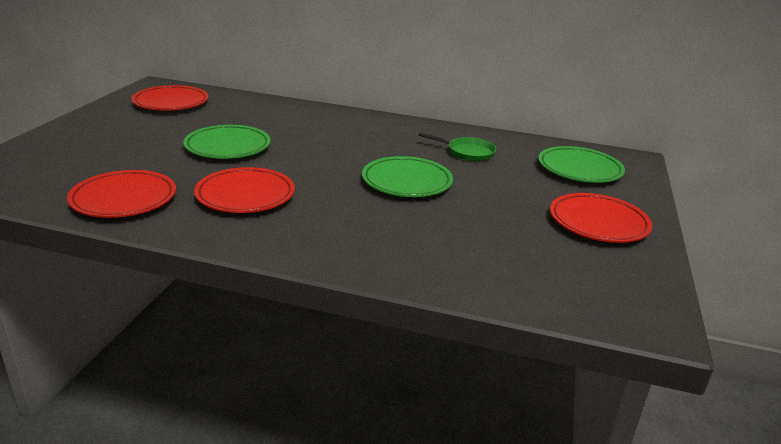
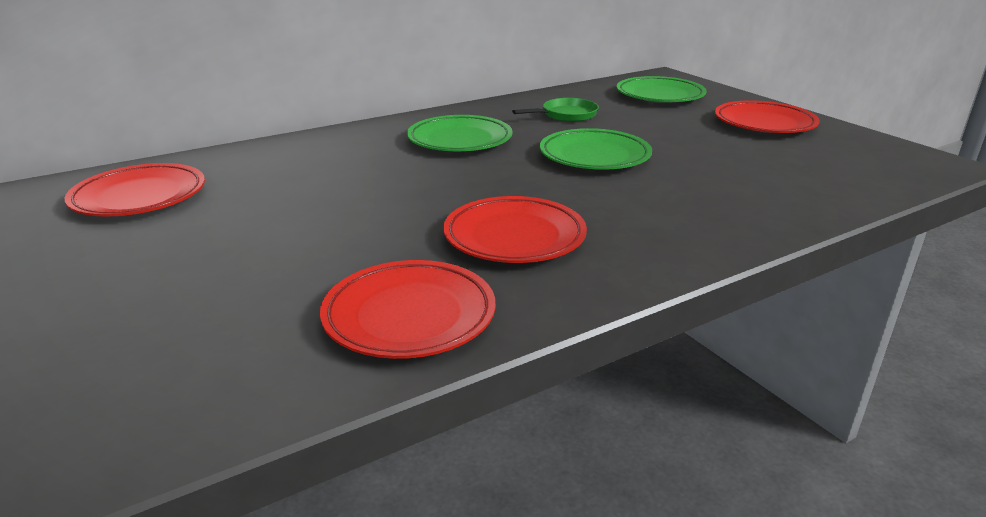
camera: 45 degrees left, 0 degrees up
(228, 147) = (358, 206): green plate -> green plate (460, 140)

